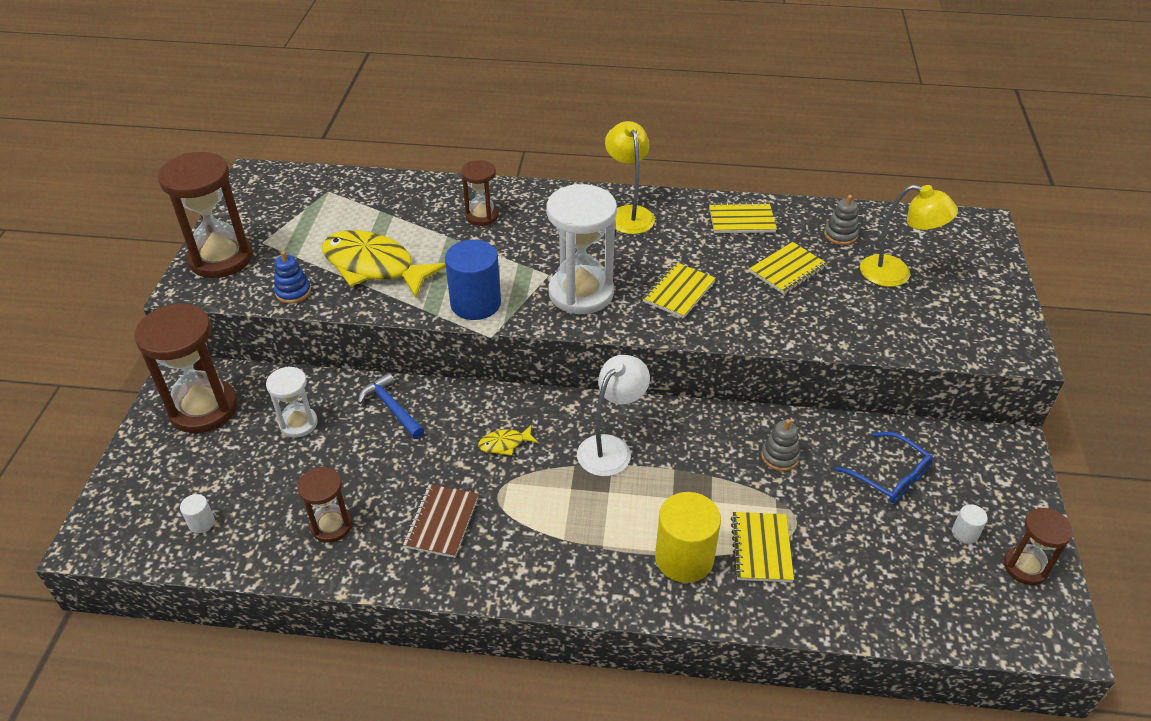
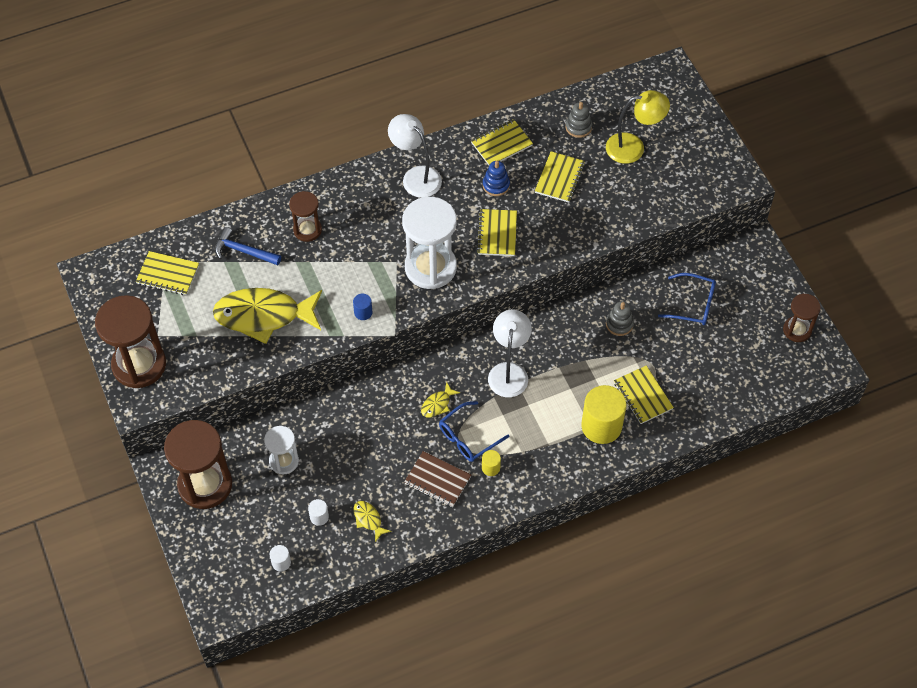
camera: 30 degrees left, 15 degrees up
(293, 292) = (222, 367): blue stacking toy -> blue stacking toy (496, 185)
(320, 201) = (168, 274): none -> yellow notebook
(331, 526) = (368, 519): brown hourglass -> yellow fish
(391, 408) = (339, 416): blue hammer -> blue hammer (243, 251)
(442, 522) = (437, 480): brown notebook -> brown notebook turned 45 degrees counterclockwise
(475, 303) = (363, 312): blue cylinder -> blue cylinder, size x0.45
(512, 494) = (468, 437): none -> blue glasses
(513, 539) = (490, 468): none -> yellow cylinder
(628, 214) = (416, 176): yellow lamp -> white lamp
(965, 533) = (754, 324): white cylinder -> white cylinder (319, 517)

